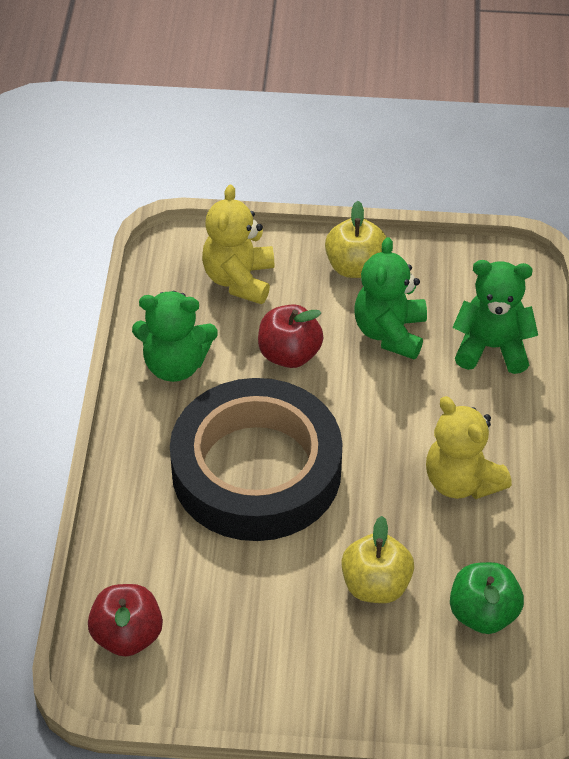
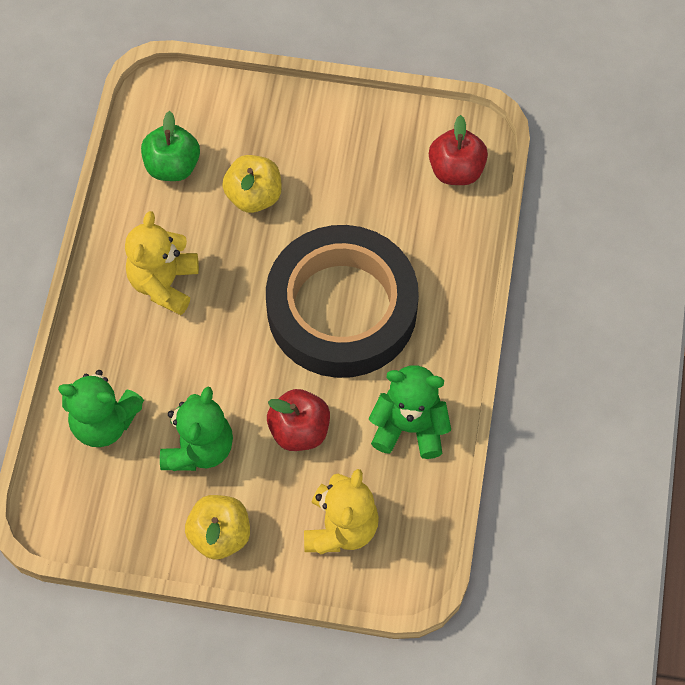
camera: 175 degrees left, 15 degrees up
(461, 481) = (164, 283): yellow teddy bear -> yellow teddy bear turned 135 degrees counterclockwise

